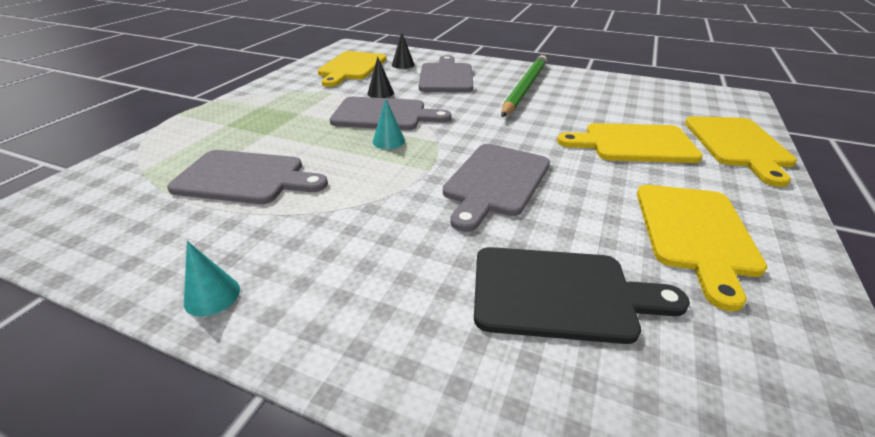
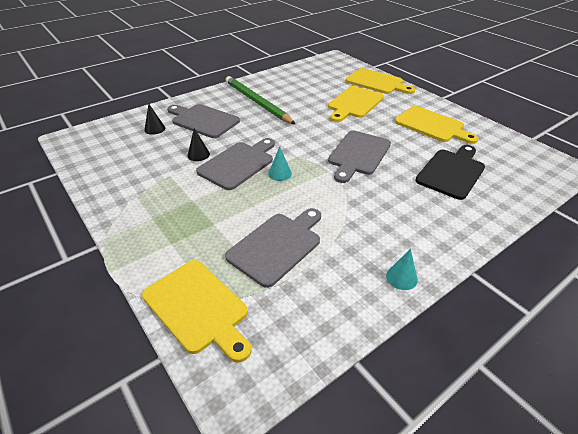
camera: 60 degrees left, 5 degrees up
(351, 67) = (126, 152): yellow cutting board -> yellow cutting board (198, 307)
(495, 182) = (358, 154): grey cutting board -> grey cutting board turned 60 degrees clockwise

